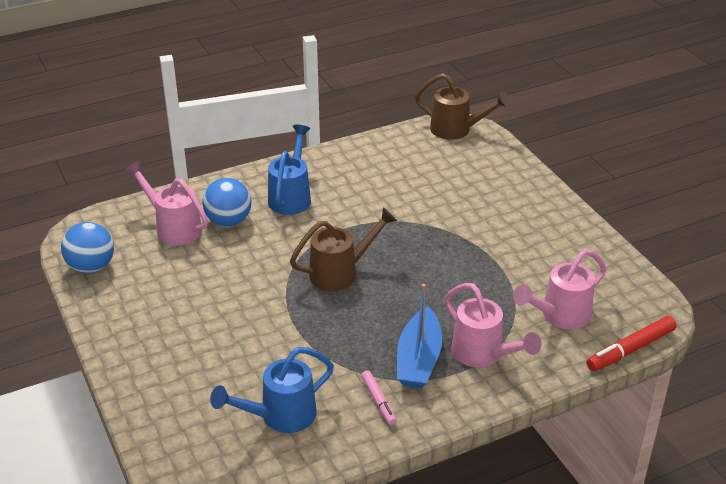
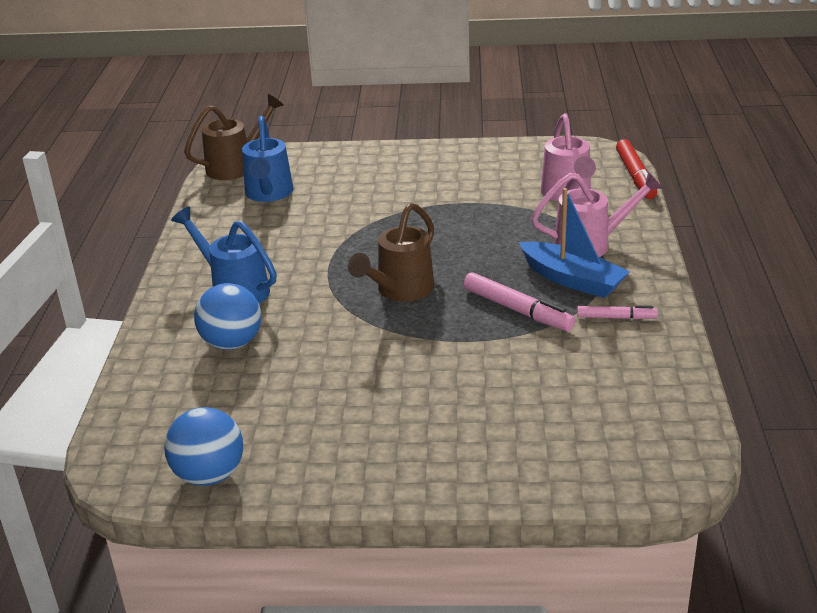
camera: 60 degrees left, 5 degrees down
(174, 228) = (199, 388): pink watering can -> none
(280, 416) = (600, 384): blue watering can -> blue watering can (268, 194)
(340, 272) = (400, 291): brown watering can -> brown watering can turned 150 degrees counterclockwise
(353, 342) = (517, 310): none -> pink marker

